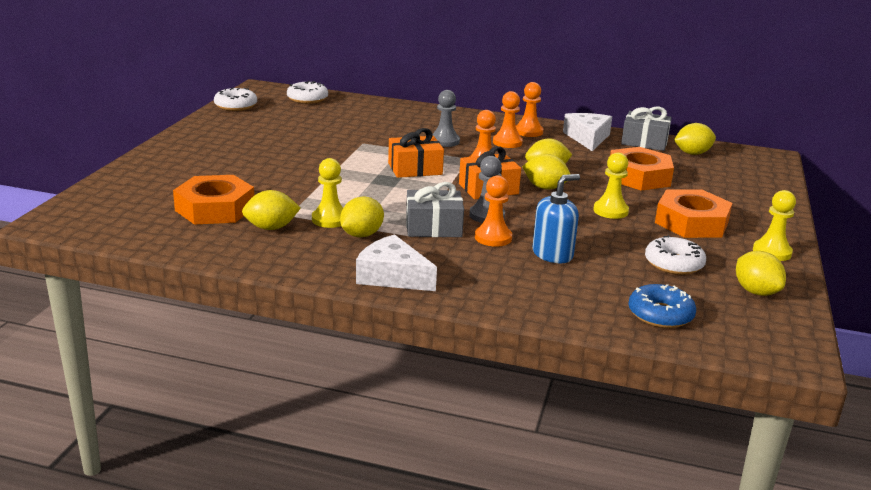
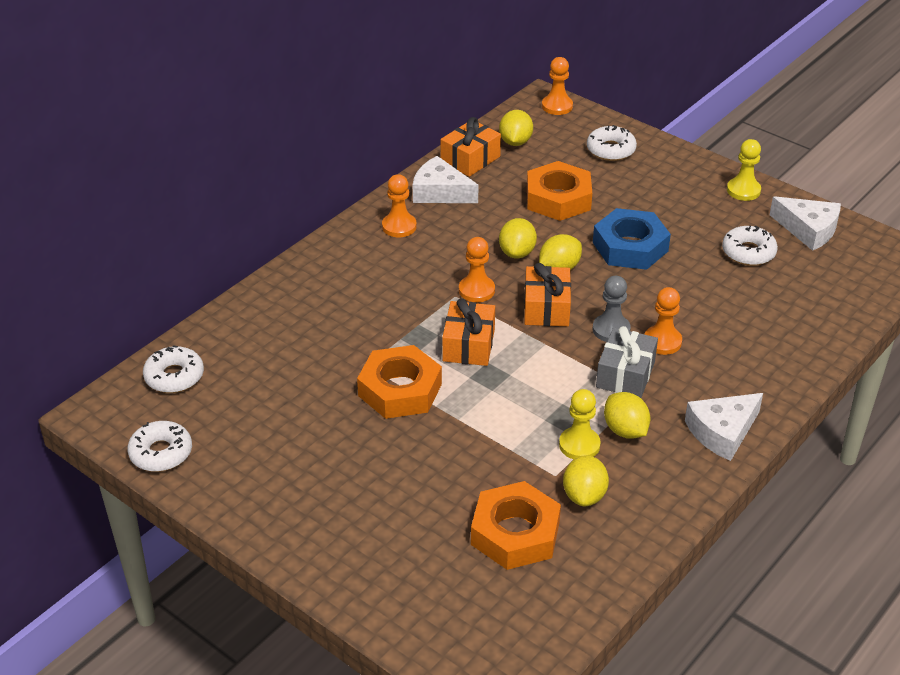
camera: 65 degrees left, 15 degrees up
(444, 141) = (396, 298): grey pawn -> none
(507, 142) = (423, 253): orange pawn -> orange pawn (557, 106)
(552, 254) = (709, 316): blue soap dispenser -> none
(610, 211) = (630, 247): yellow pawn -> blue nut
(644, 142) = (470, 159): grey gift -> orange gift
(660, 315) = (832, 295): blue donut -> none
(691, 222) = (672, 209): orange nut -> orange nut (400, 390)
(740, 188) = (611, 150): none -> white donut
(756, 292) = (808, 230): yellow lemon -> white cheese

